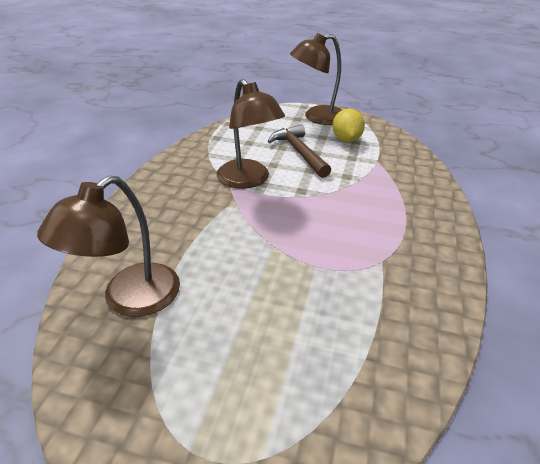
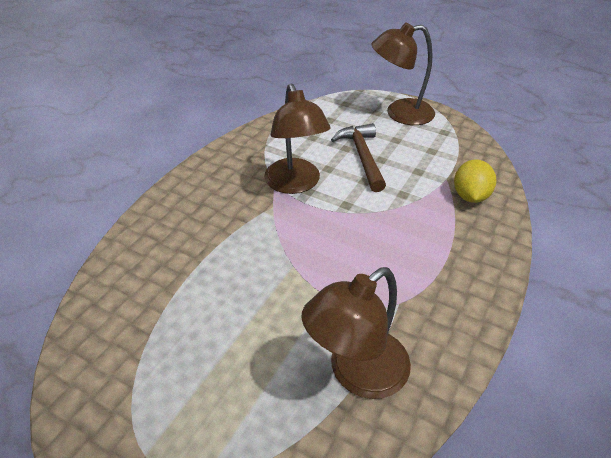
camera: 15 degrees right, 5 degrees up
(130, 299) = (139, 298): brown lamp -> brown lamp (357, 373)
(346, 139) = (421, 147): yellow lemon -> yellow lemon (470, 196)

